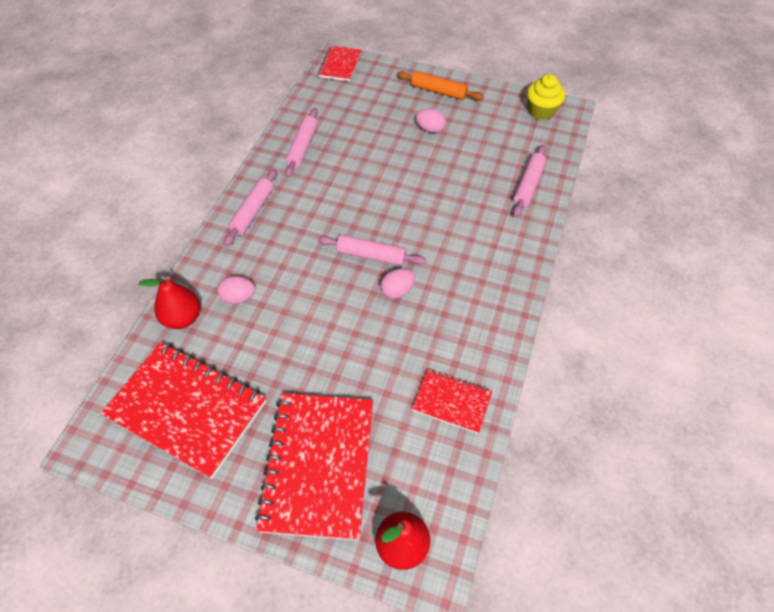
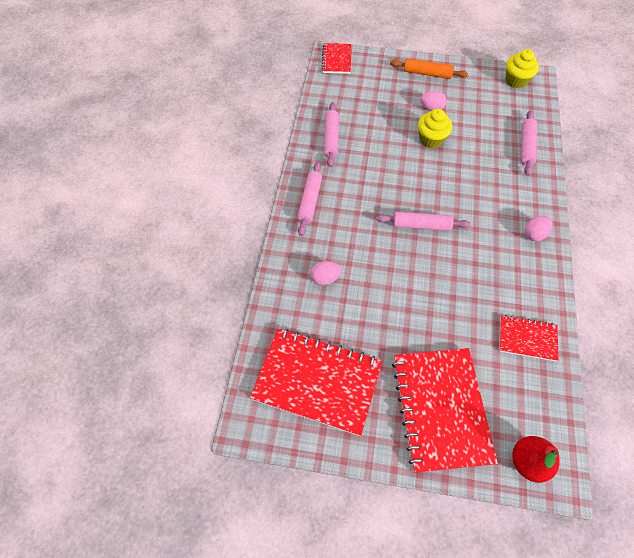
camera: 10 degrees left, 5 degrees up
(182, 318) = (284, 303): red pear -> none
(397, 291) = (453, 252): pink egg -> pink egg (534, 234)
(417, 163) = (431, 139): none -> yellow cupcake

